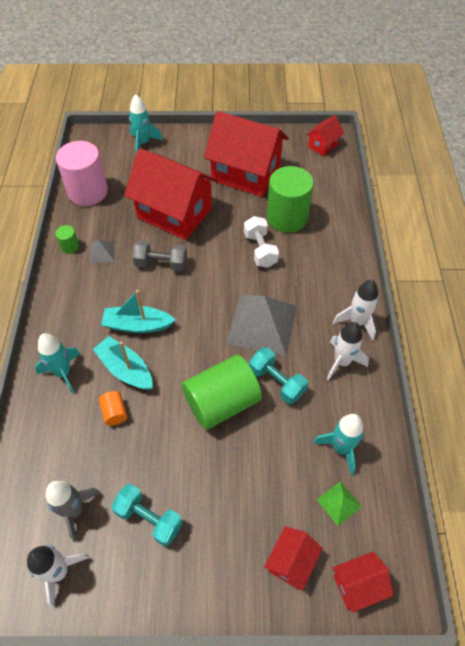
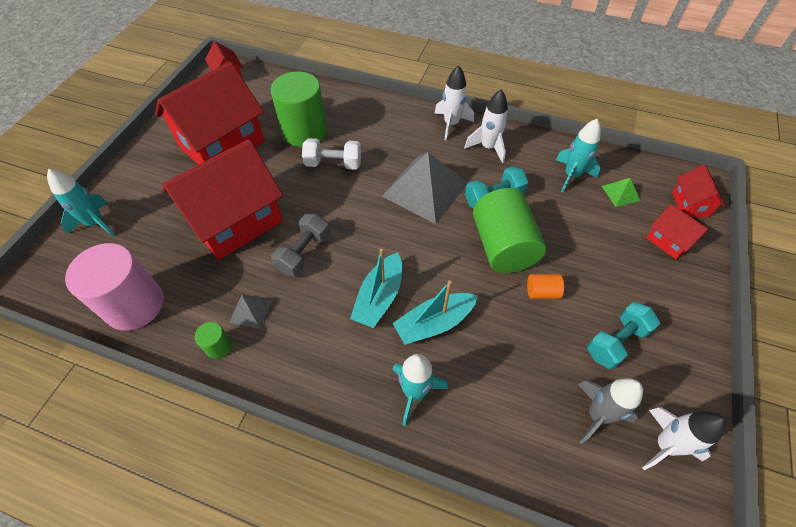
camera: 70 degrees left, 0 degrees up
(115, 412) = (486, 347): orange cylinder -> orange cylinder (542, 292)

